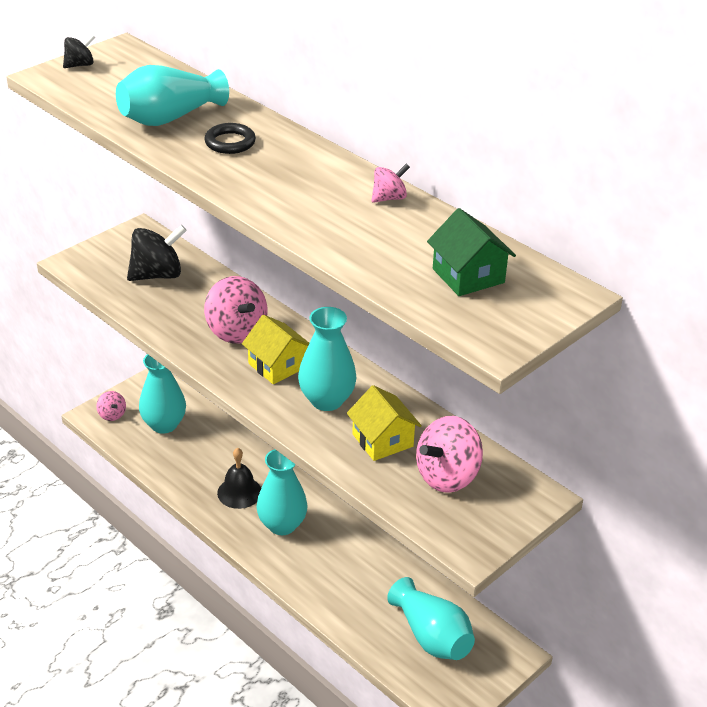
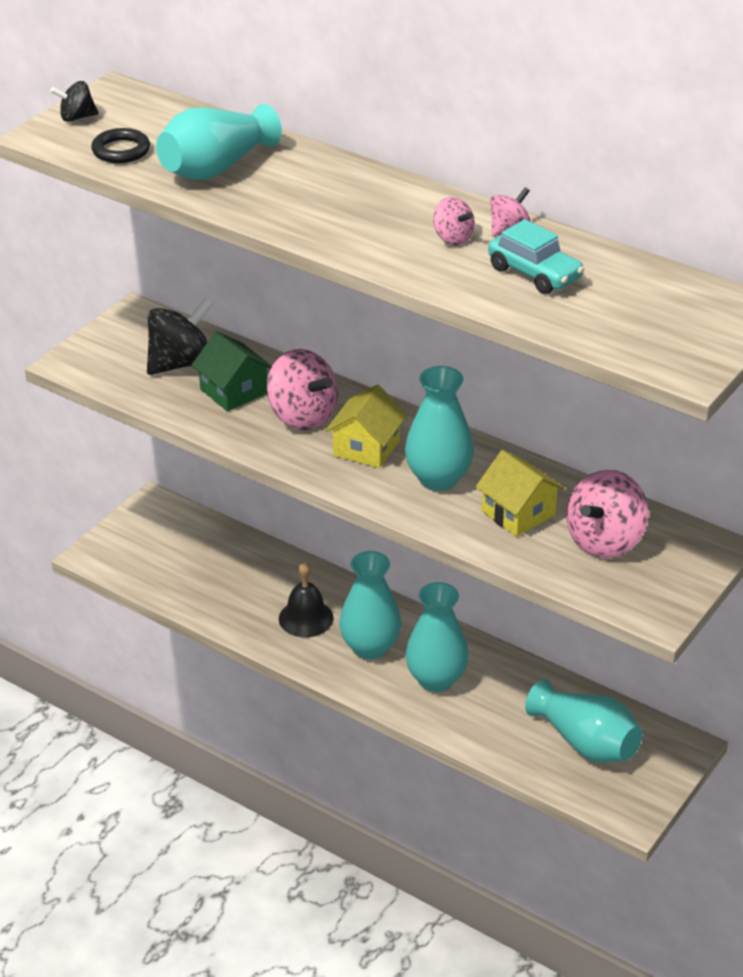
camera: 10 degrees left, 0 degrees up
(80, 65) = (76, 117): black spinning top -> black spinning top turned 150 degrees counterclockwise
(112, 415) = (116, 551): pink spinning top -> pink spinning top (453, 238)
(164, 424) = (185, 553): turquoise vase -> turquoise vase (436, 679)
(230, 142) = (300, 188): black ring -> black ring (121, 150)
(277, 365) = (366, 448): yellow house -> yellow house turned 75 degrees clockwise
(394, 239) = (534, 274): none -> turquoise car
(468, 276) = (630, 303): green house -> green house (233, 391)

